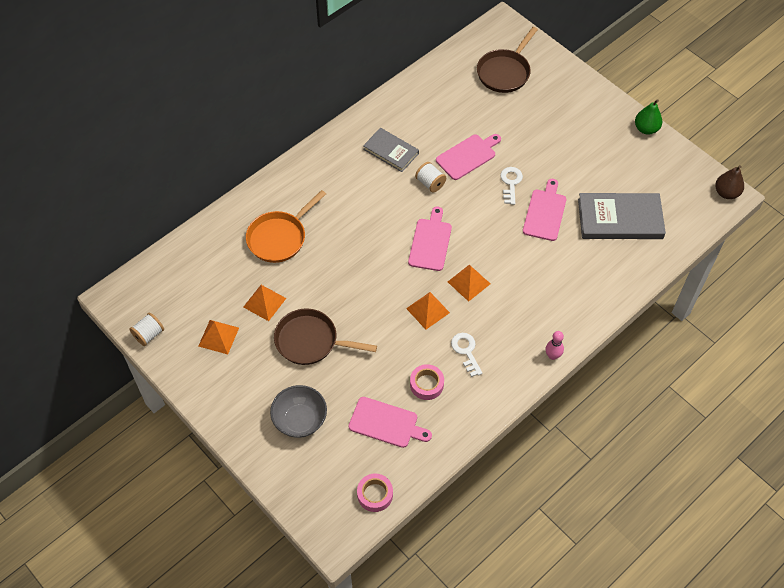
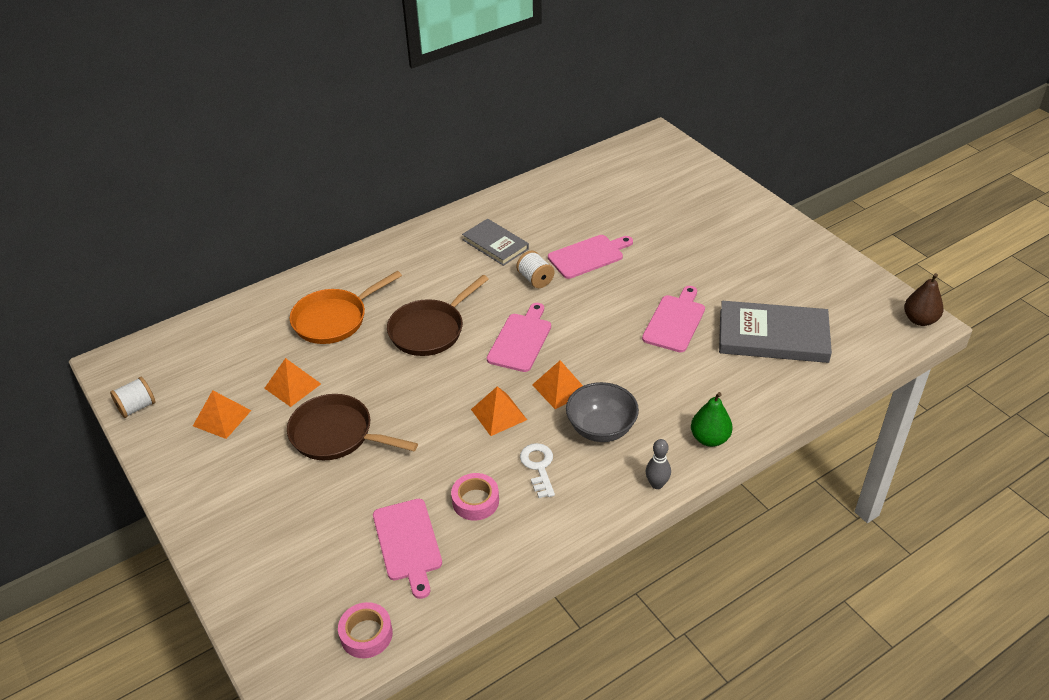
camera: 10 degrees right, 15 degrees down
(300, 420) = (293, 526): grey bowl -> grey bowl (601, 428)
(386, 423) = (408, 543): pink cutting board -> pink cutting board turned 45 degrees clockwise
(505, 72) = (651, 179): brown pan -> brown pan (430, 330)
(511, 183) = (636, 287): white key -> none
(552, 356) = (657, 484): pink bowling pin -> grey bowling pin
(646, 129) = (818, 246): green pear -> green pear (709, 438)

